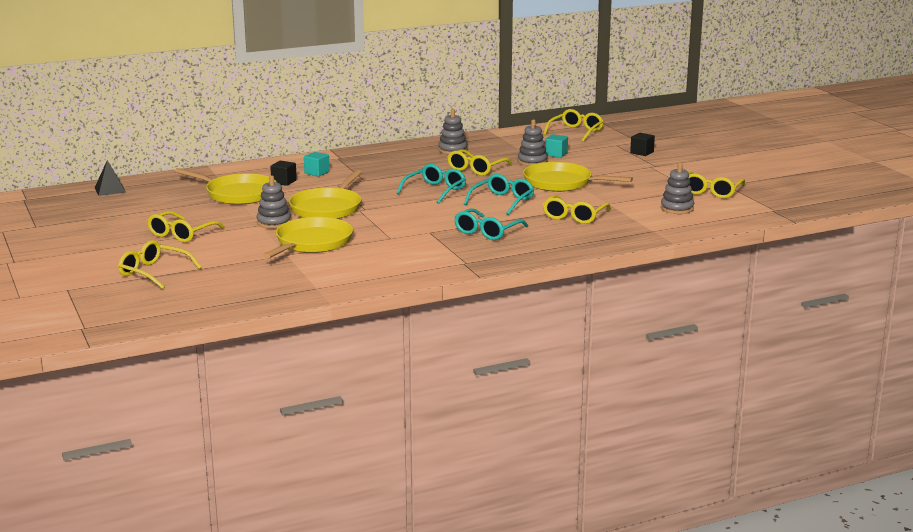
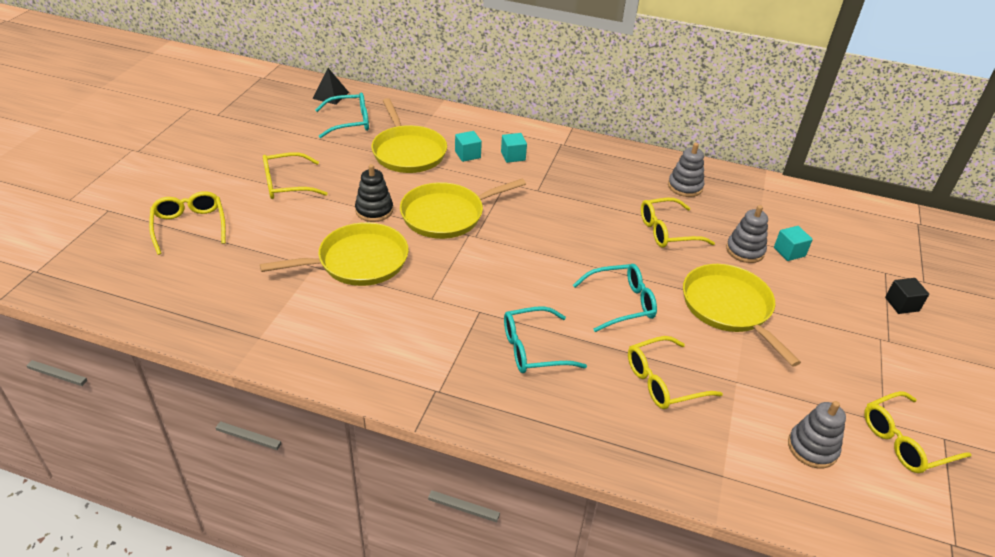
camera: 40 degrees right, 20 degrees up
(274, 223) = (374, 210): grey stacking toy -> black stacking toy
(284, 182) = (467, 154): black cube -> turquoise cube
(435, 191) = (579, 244): turquoise glasses -> turquoise glasses (349, 122)
(576, 132) = (862, 224): yellow glasses -> none

